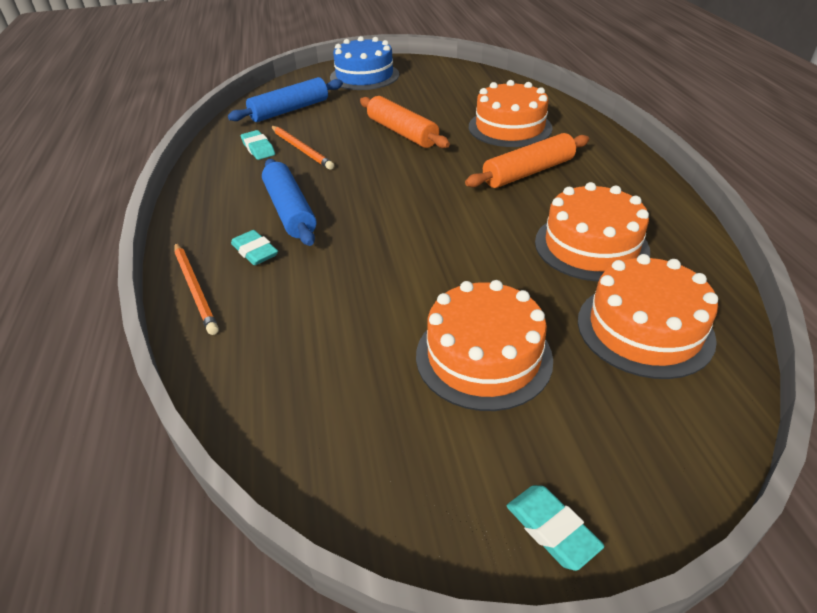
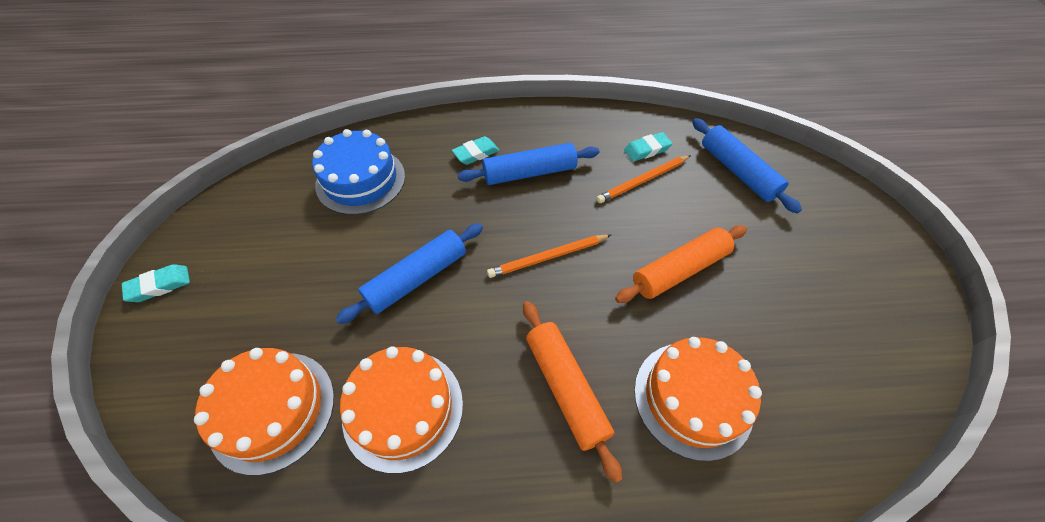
camera: 95 degrees right, 15 degrees up
(195, 289) = (442, 126): orange pencil -> orange pencil (548, 257)
(364, 76) = (854, 246): blue cake -> blue cake (360, 180)
(452, 264) = (416, 278): none -> blue rolling pin
(483, 356) = (302, 279): orange cake -> none

